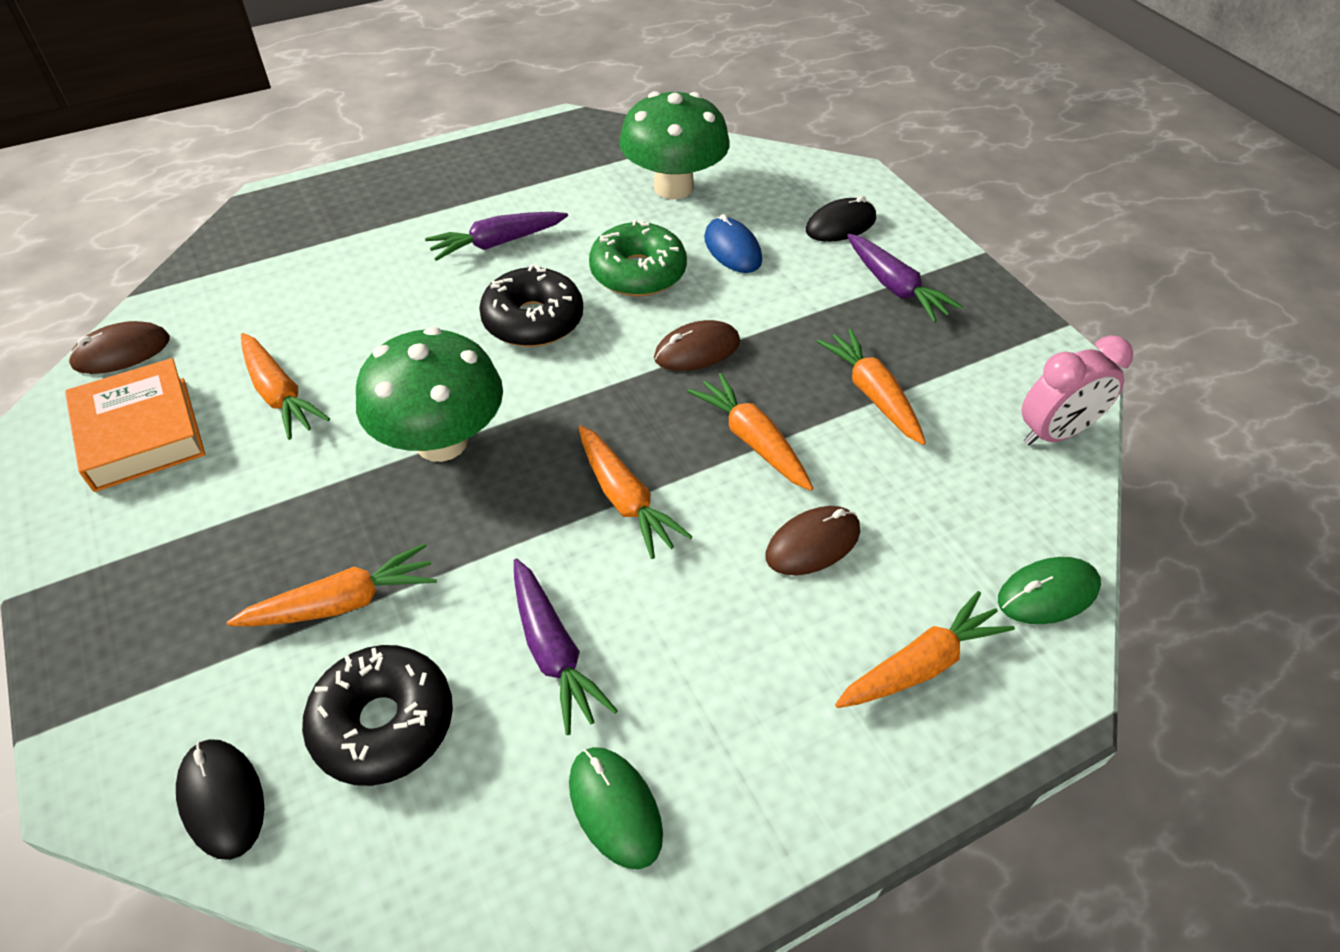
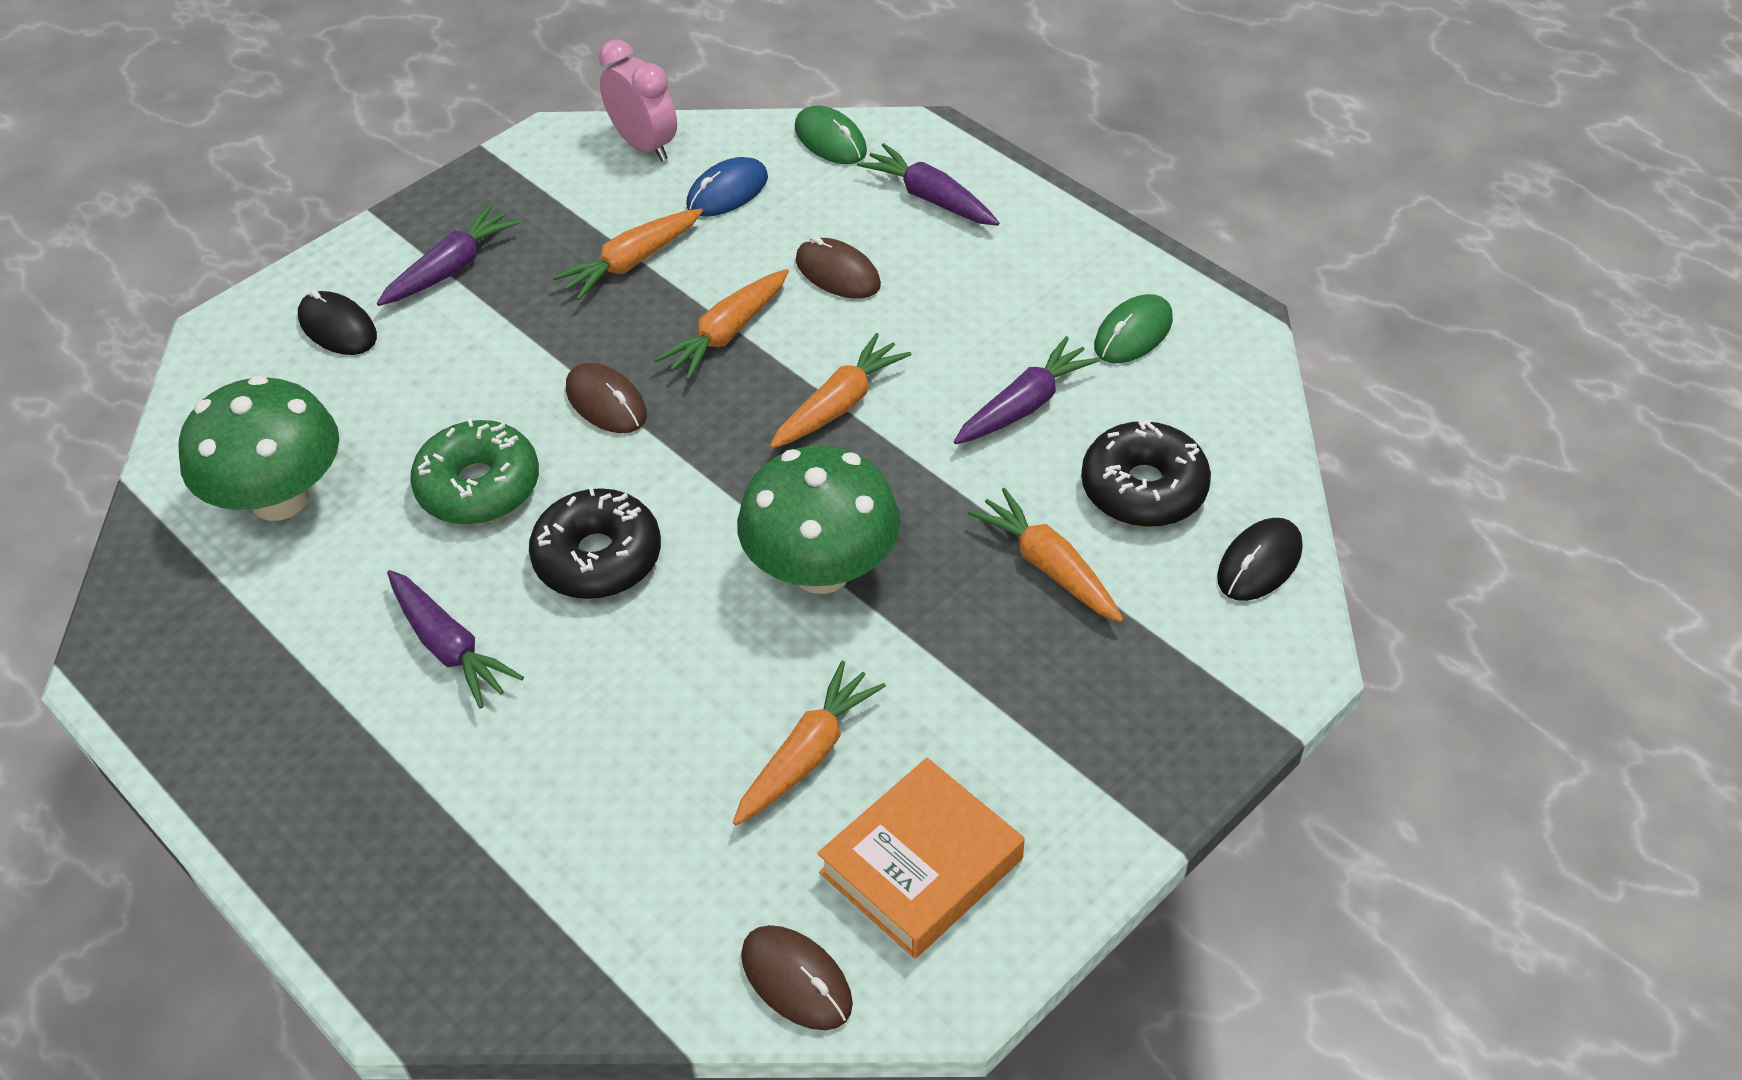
camera: 105 degrees left, 0 degrees up
(732, 249) = (410, 412): blue mouse -> blue mouse (727, 191)
(920, 665) = (930, 198): orange carrot -> purple carrot

